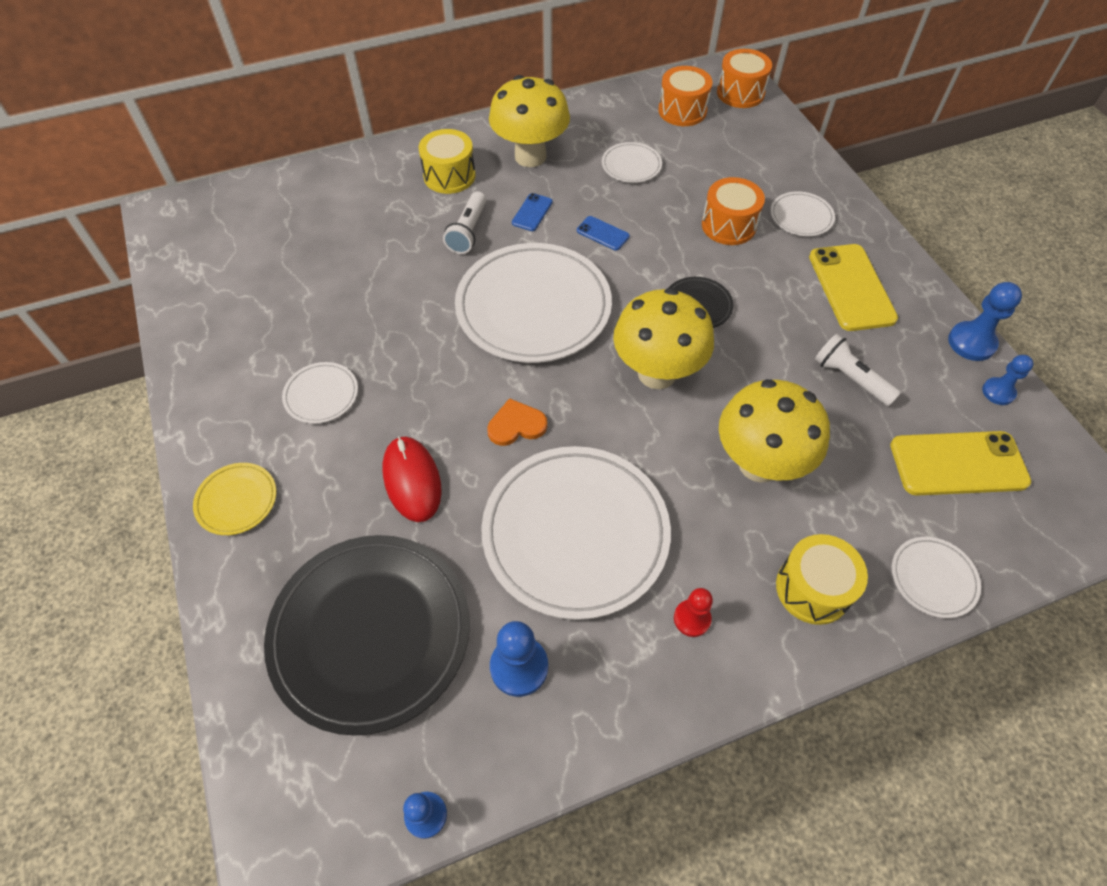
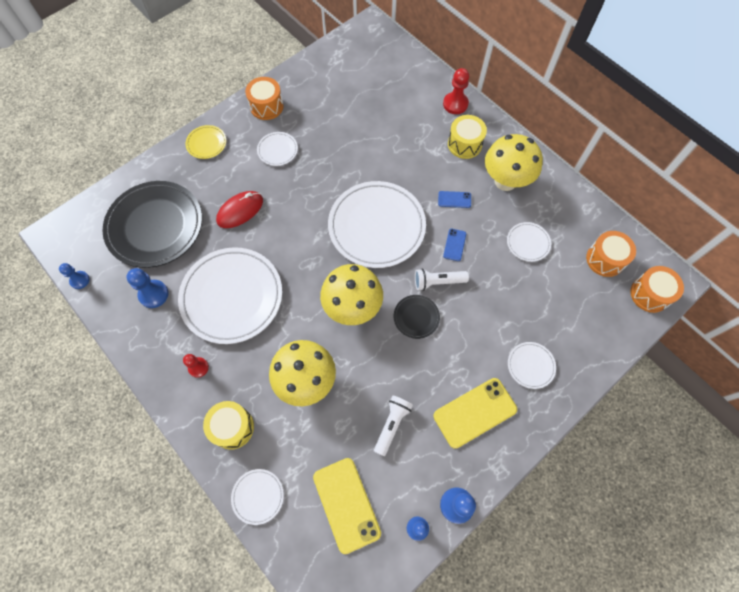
camera: 70 degrees right, 10 degrees up
(377, 164) = (455, 104): none -> red pawn
(468, 232) = (422, 171): white flashlight -> white flashlight (438, 282)
(516, 425) = (290, 246): orange heart -> none
(728, 225) = (498, 319): orange drum -> orange drum (266, 106)

